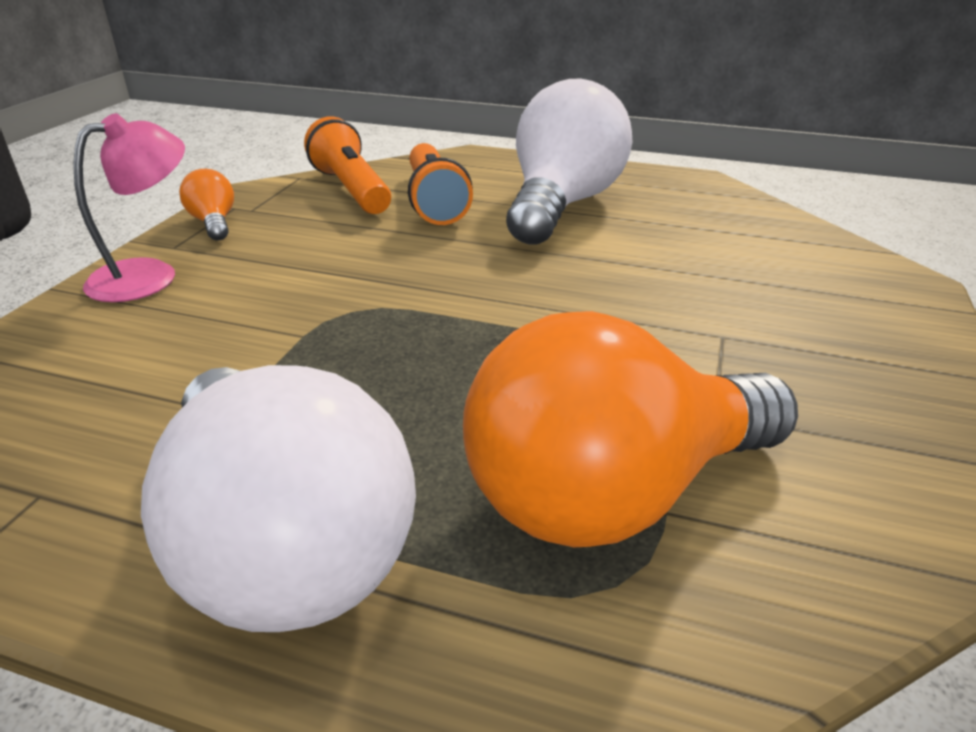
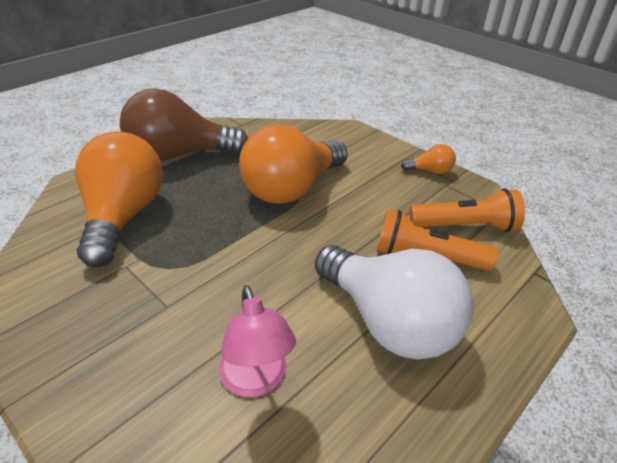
camera: 115 degrees right, 5 degrees up
(150, 275) = (375, 149): pink lamp -> pink lamp (256, 380)
(285, 541) = (179, 155): white light bulb -> brown light bulb
(346, 321) = (291, 189): none -> orange light bulb

